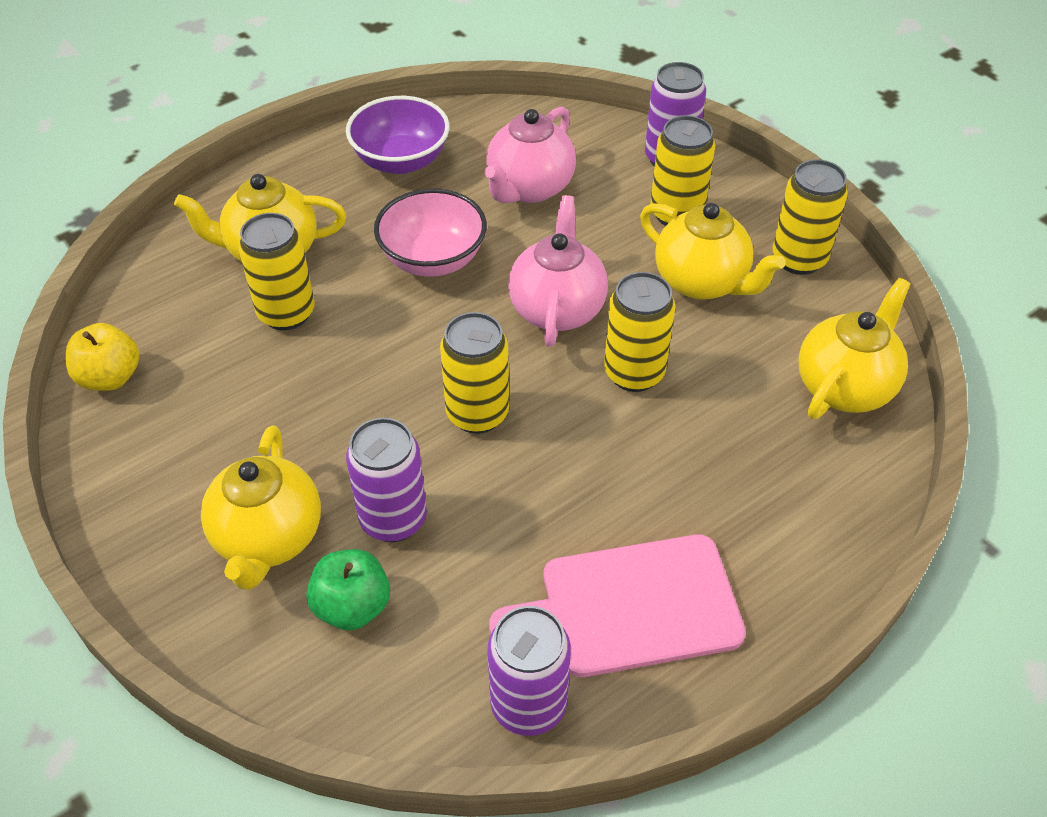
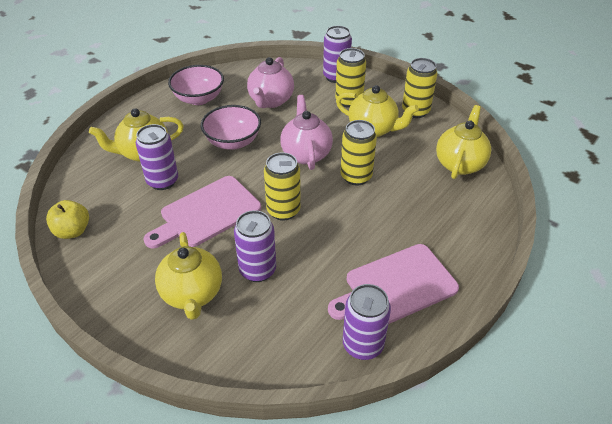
camera: 15 degrees left, 5 degrees down
(286, 313) = (162, 181): yellow can -> purple can
(342, 391) = (207, 213): none -> pink cutting board
(352, 606) = (251, 318): green apple -> none
(401, 161) = (199, 98): purple bowl -> pink bowl

